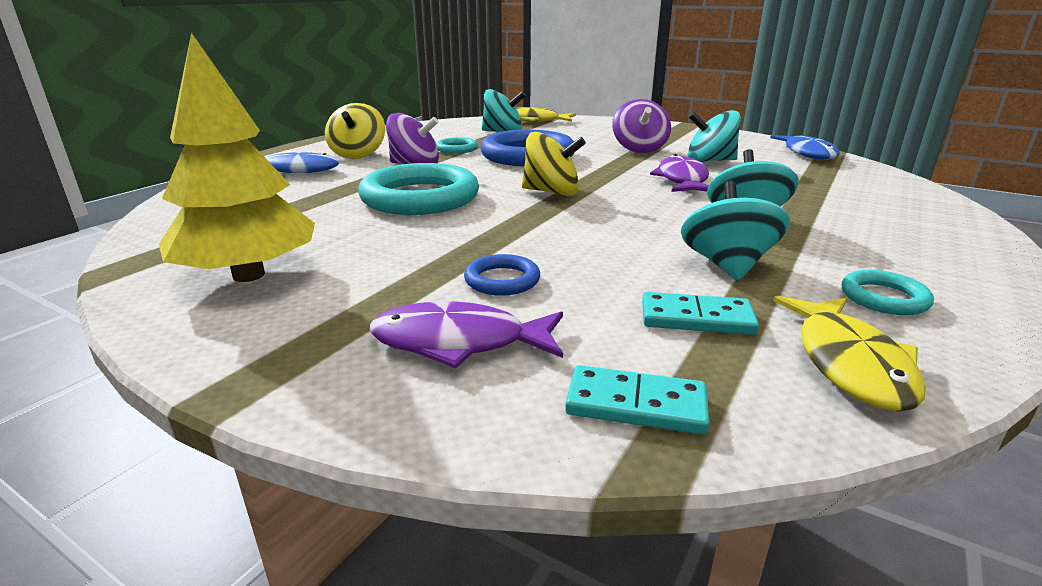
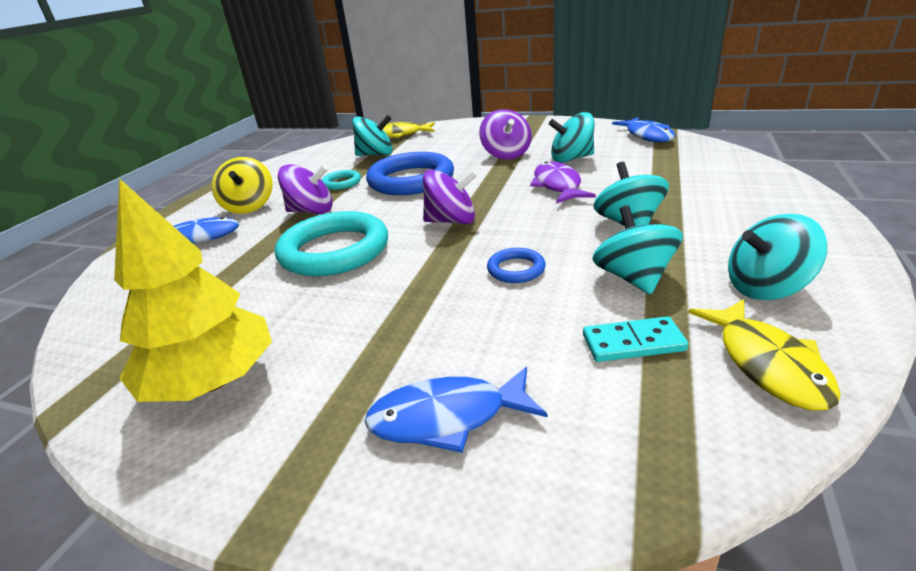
camera: 10 degrees left, 5 degrees up
(459, 342) = (447, 417): purple fish -> blue fish
(502, 280) = (453, 336): blue ring -> blue ring (516, 269)
(551, 192) = (451, 221): yellow spinning top -> purple spinning top
(636, 404) = (623, 450): turquoise domino -> none
(883, 298) = (766, 287): turquoise ring -> turquoise spinning top

